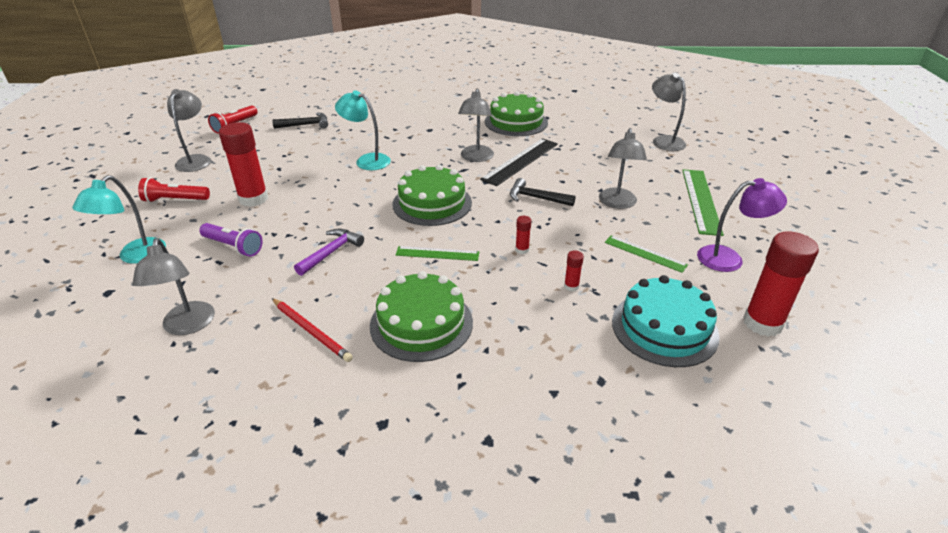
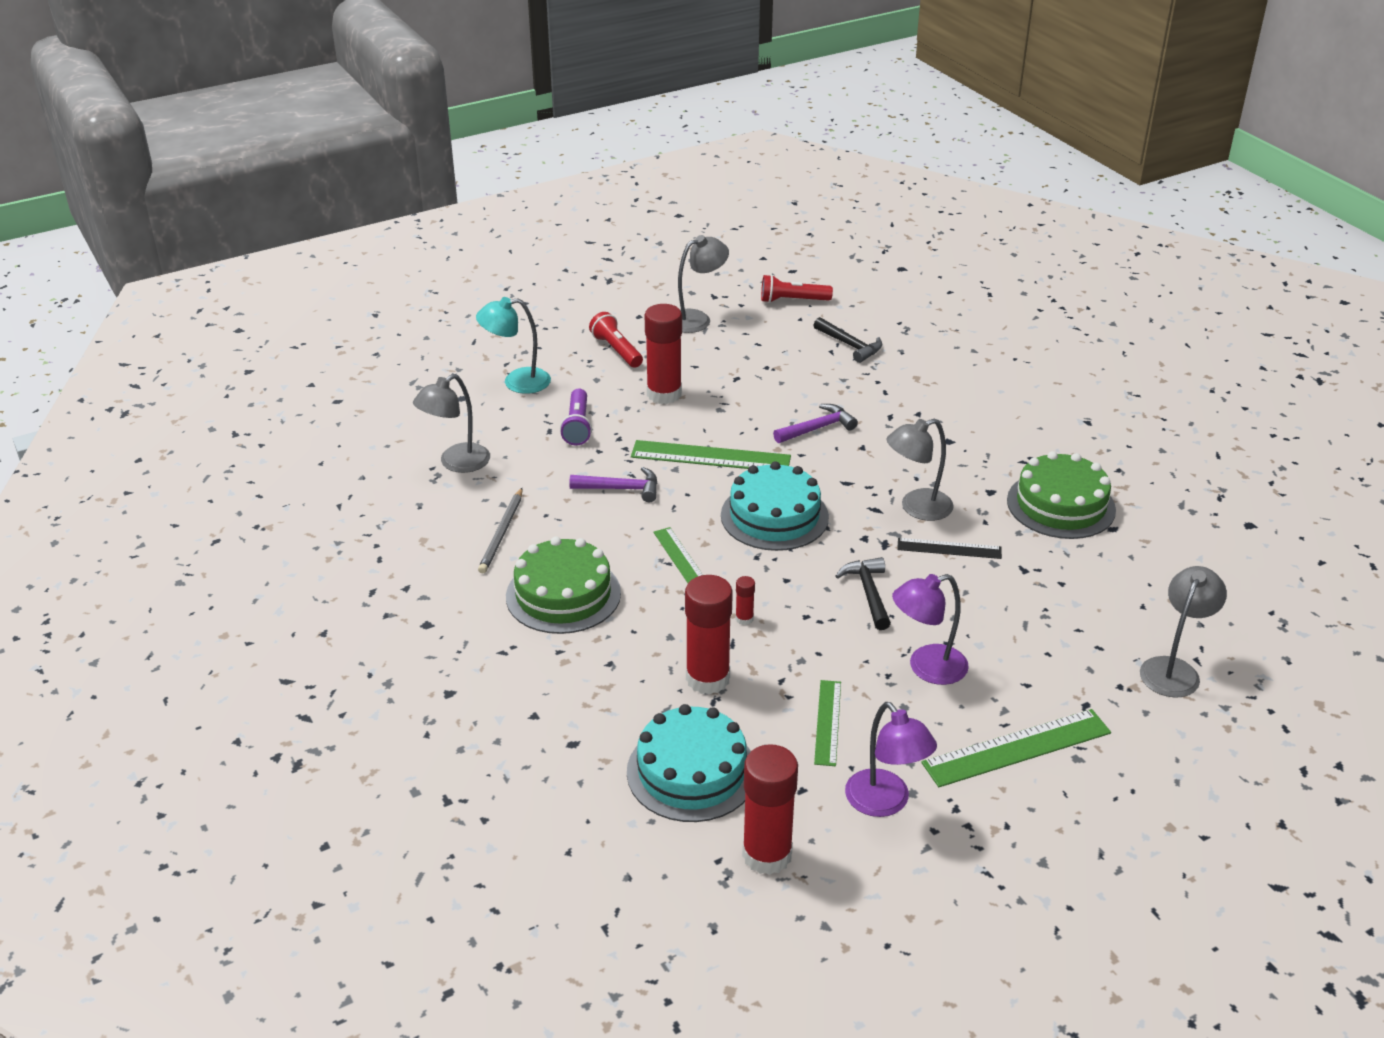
camera: 60 degrees right, 0 degrees up
(311, 331) = (502, 533): red pencil -> grey pencil
(344, 205) = (710, 457): none -> green ruler
(367, 160) = (817, 428): turquoise lamp -> purple hammer
(432, 203) = (774, 516): green cake -> turquoise cake
(520, 161) = (949, 548): black ruler -> black ruler, size x0.60
(571, 286) = (707, 679): red glue stick -> red glue stick, size x2.32
(617, 203) = (926, 668): grey lamp -> purple lamp

